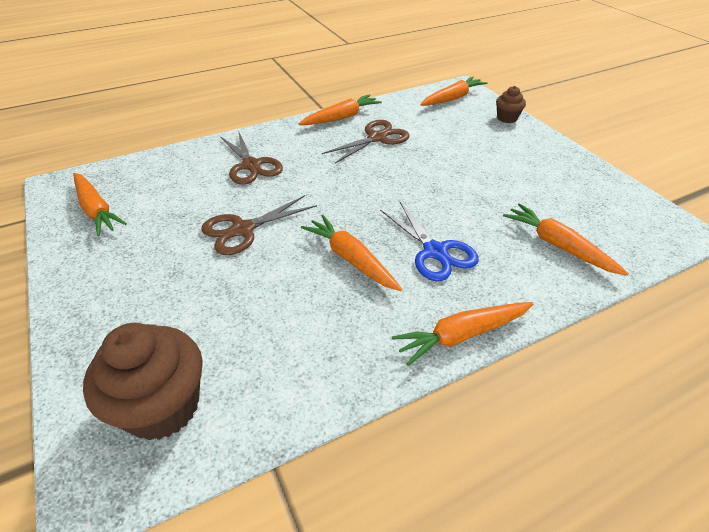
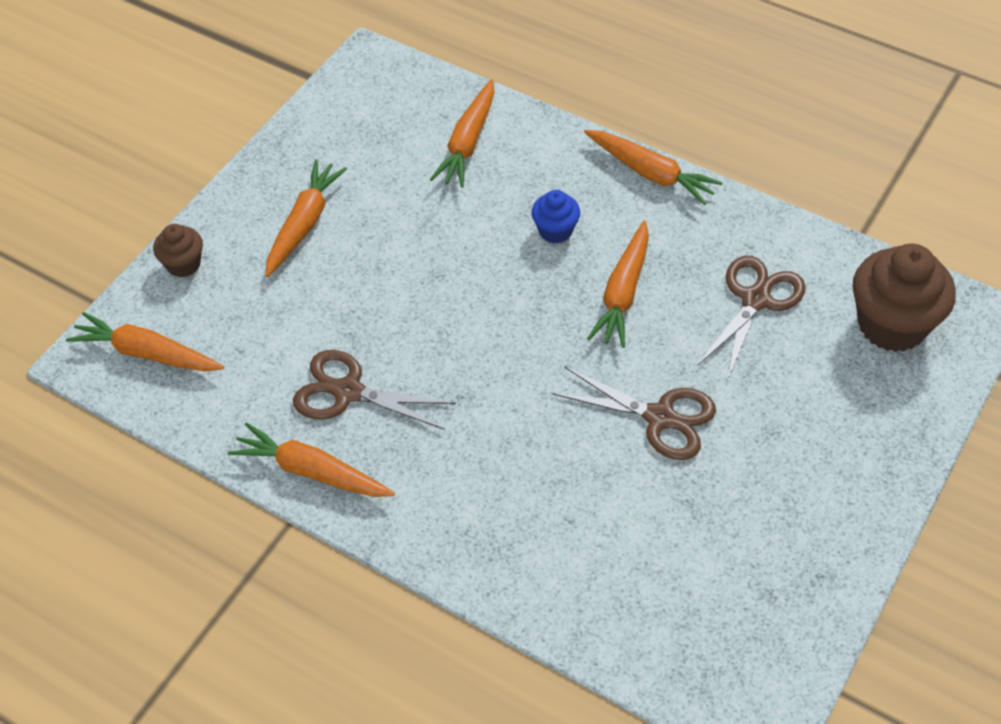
camera: 120 degrees left, 10 degrees up
(96, 210) = (760, 610): orange carrot -> orange carrot (304, 224)
(251, 165) = (530, 502): brown scissors -> brown scissors (755, 300)
(435, 252) = (555, 231): blue scissors -> blue cupcake

